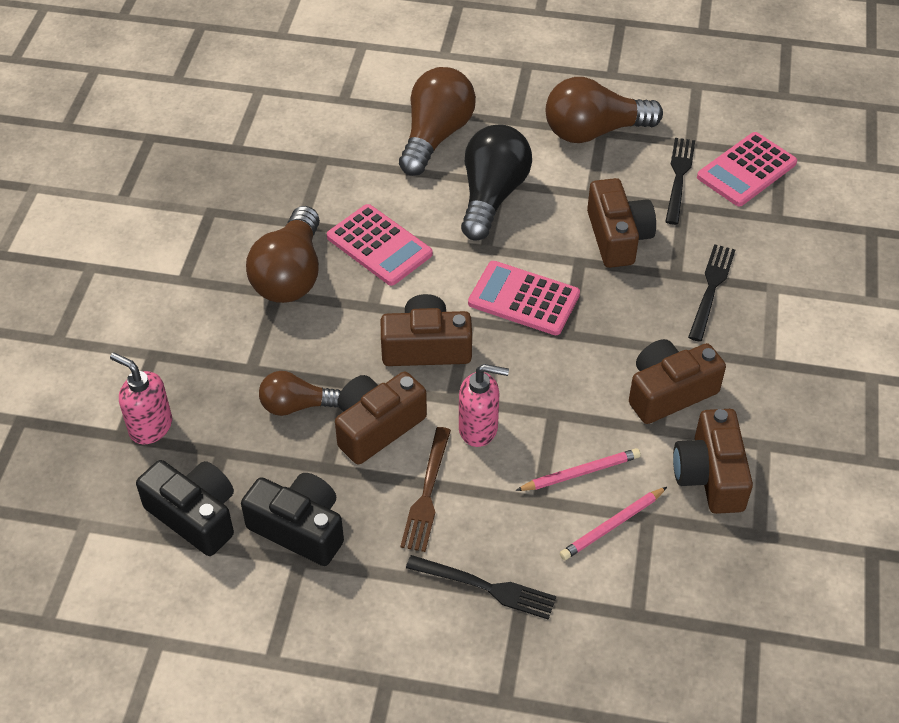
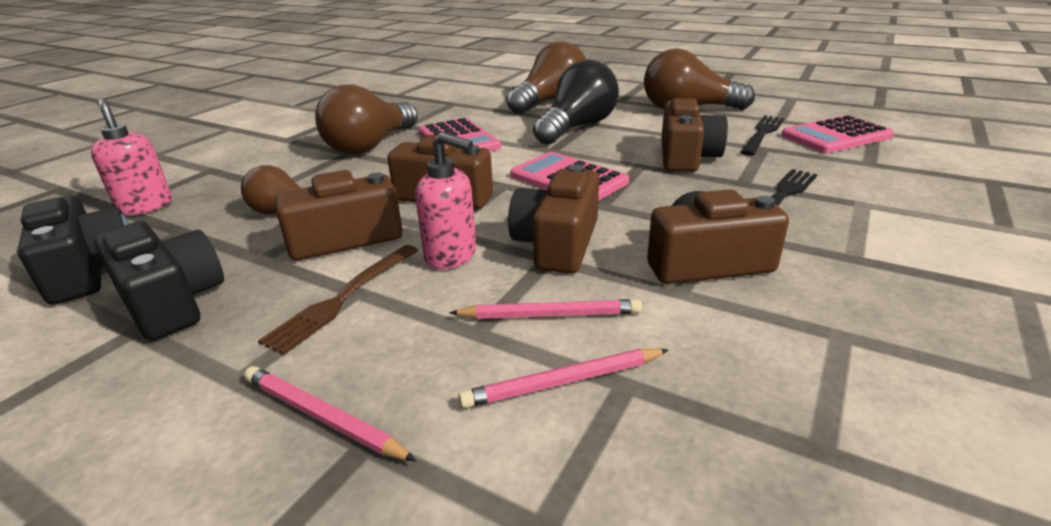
camera: 20 degrees right, 20 degrees down
(486, 587) = (322, 417): black fork -> pink pencil
(710, 475) = (744, 353): brown camera -> brown camera (557, 243)

